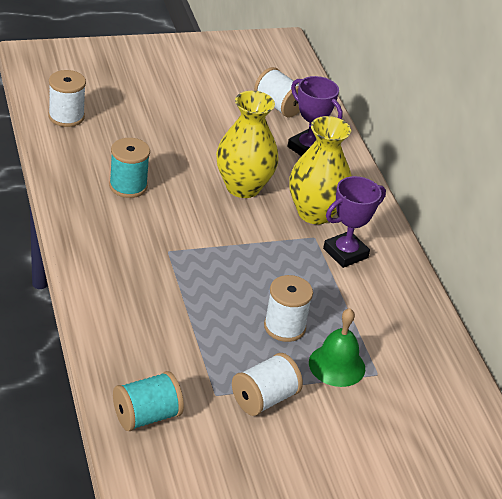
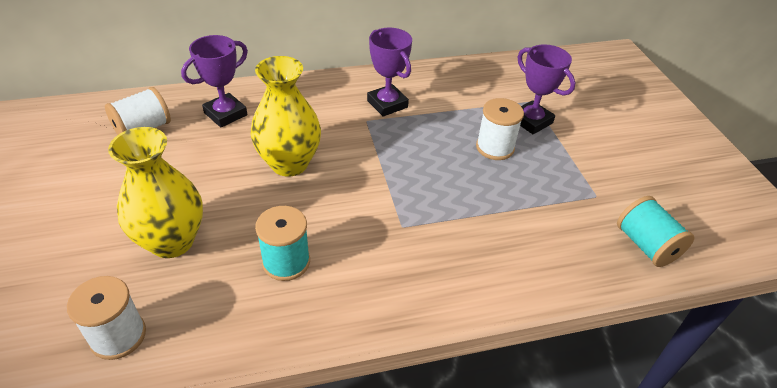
camera: 85 degrees left, 5 degrees up
(264, 399) = (588, 165): white spool -> none
(314, 213) = (330, 117): yellow vase -> yellow vase (172, 241)
(337, 365) = (531, 121): green bell -> purple trophy

